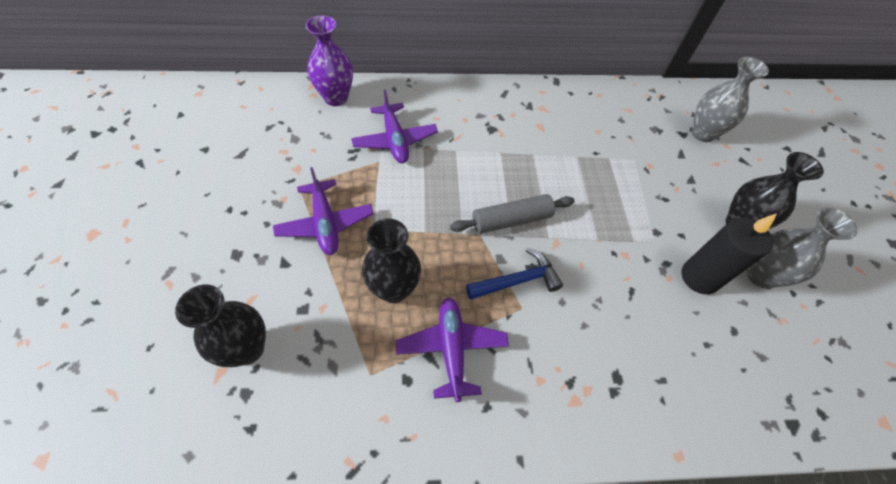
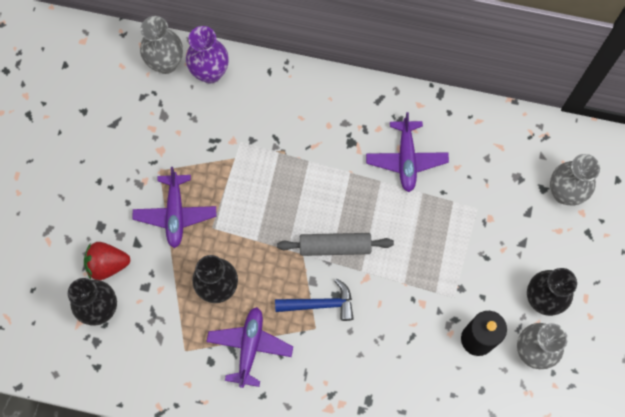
camera: 20 degrees right, 15 degrees up
(250, 294) = (107, 264): none -> red strawberry
(289, 97) = (166, 63): none -> grey vase
(395, 140) = (255, 137): purple plane -> purple plane (406, 159)

